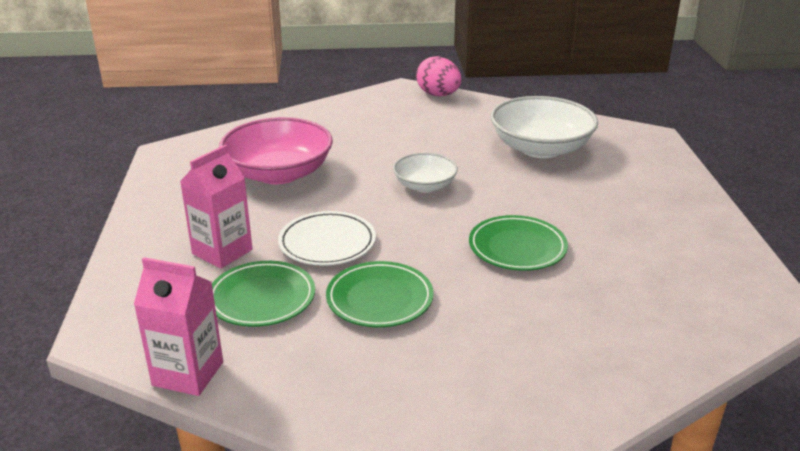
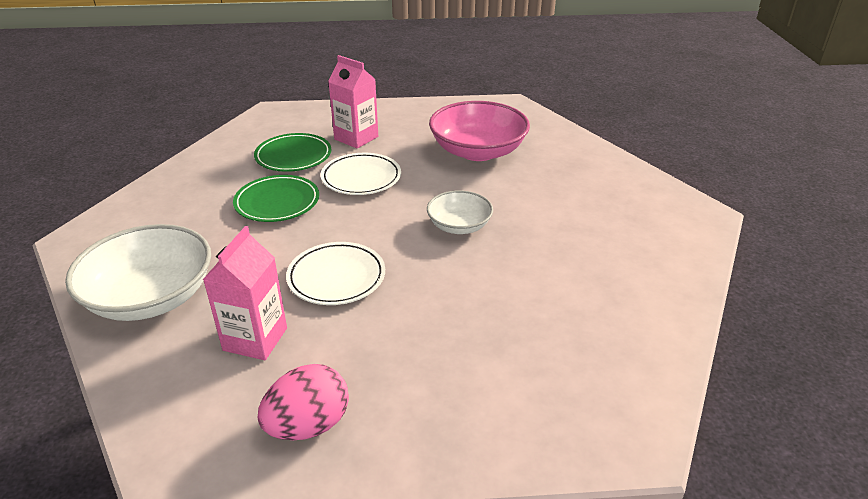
camera: 90 degrees right, 5 degrees up
(188, 373) = (224, 139): pink carton -> pink carton (255, 339)
(438, 95) = (697, 239): pink egg -> pink egg (308, 425)
(517, 248) = (336, 277): green plate -> white plate
(540, 148) = (563, 315): white bowl -> white bowl (151, 297)

